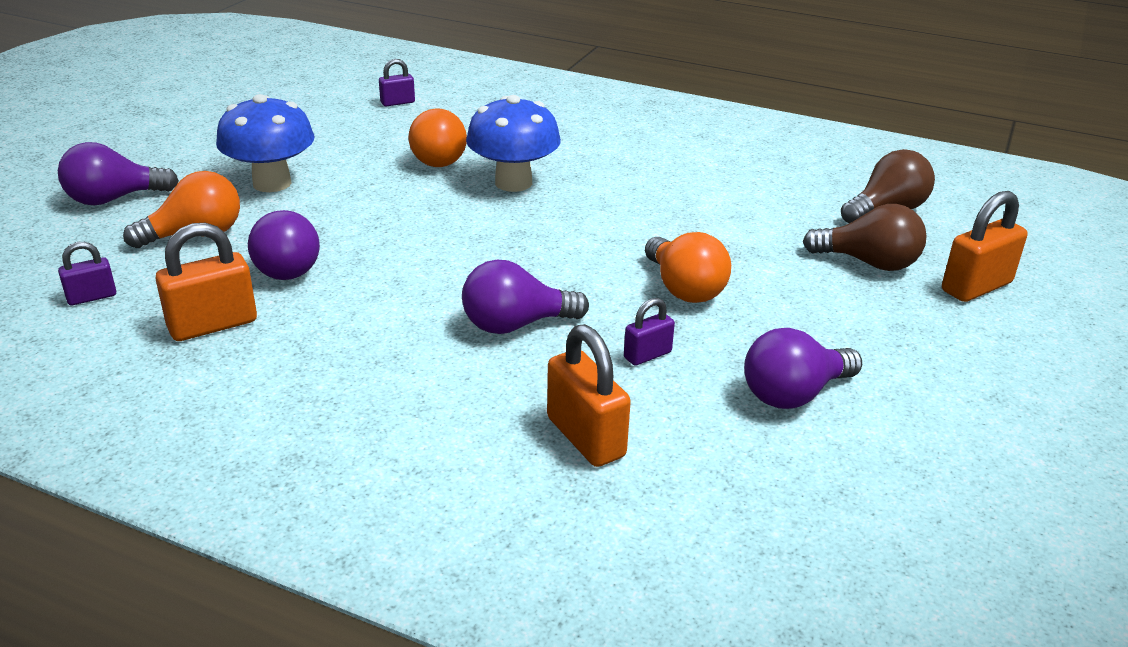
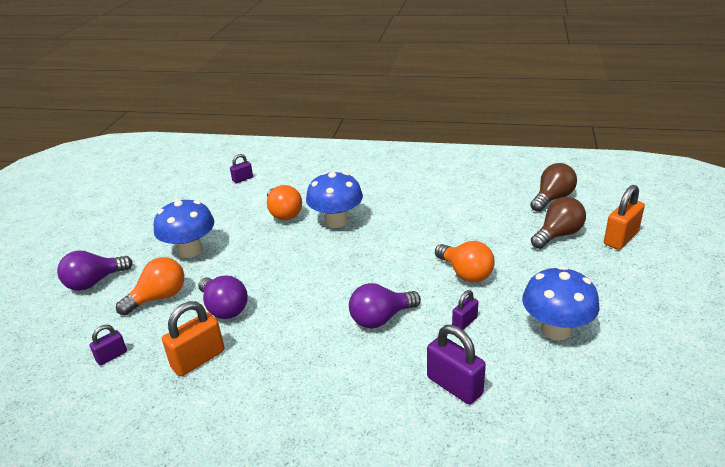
camera: 10 degrees left, 0 degrees up
(585, 437) = (454, 385): orange padlock -> purple padlock
(793, 394) = (555, 330): purple light bulb -> blue mushroom
(869, 263) = (558, 235): brown light bulb -> brown light bulb turned 45 degrees counterclockwise

